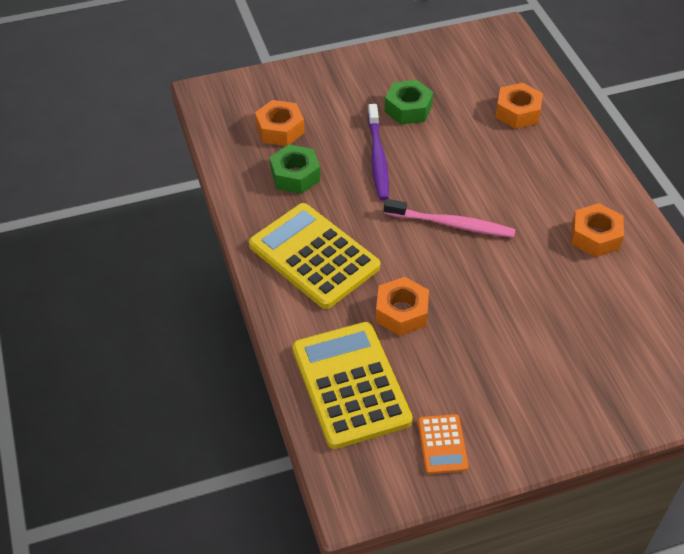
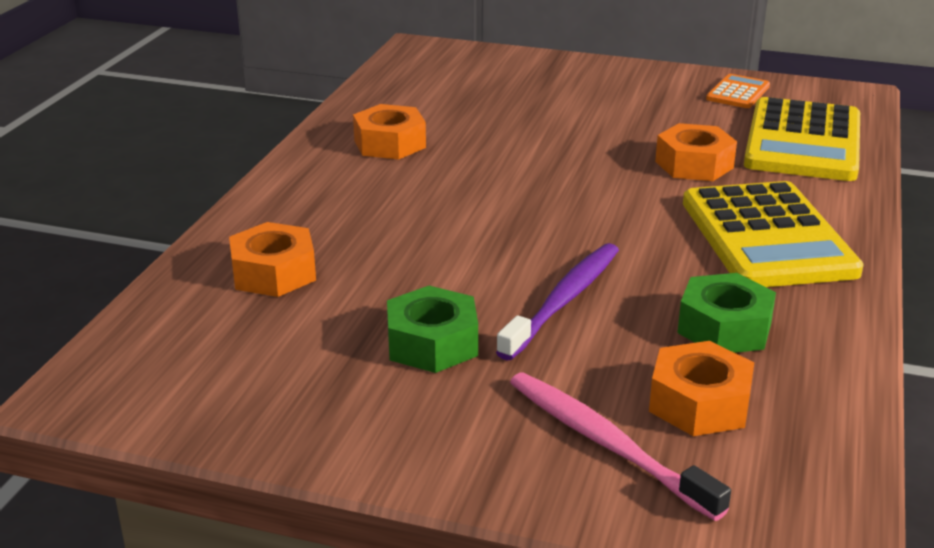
camera: 145 degrees left, 20 degrees down
(452, 224) = (543, 204): pink toothbrush -> pink toothbrush (605, 443)

